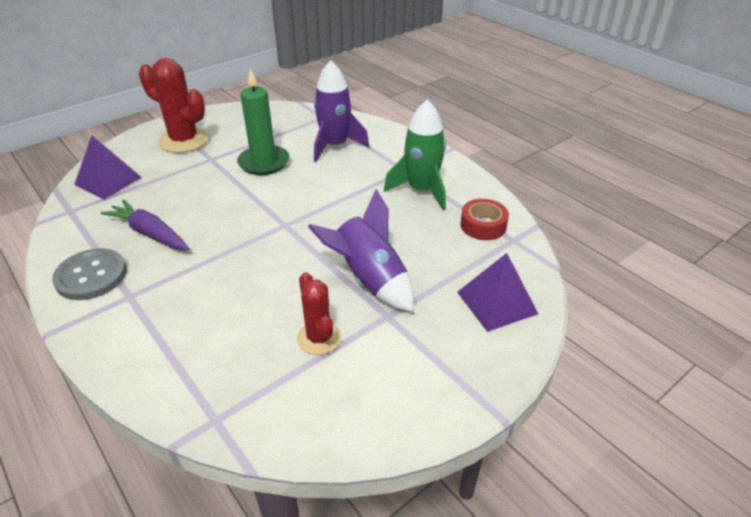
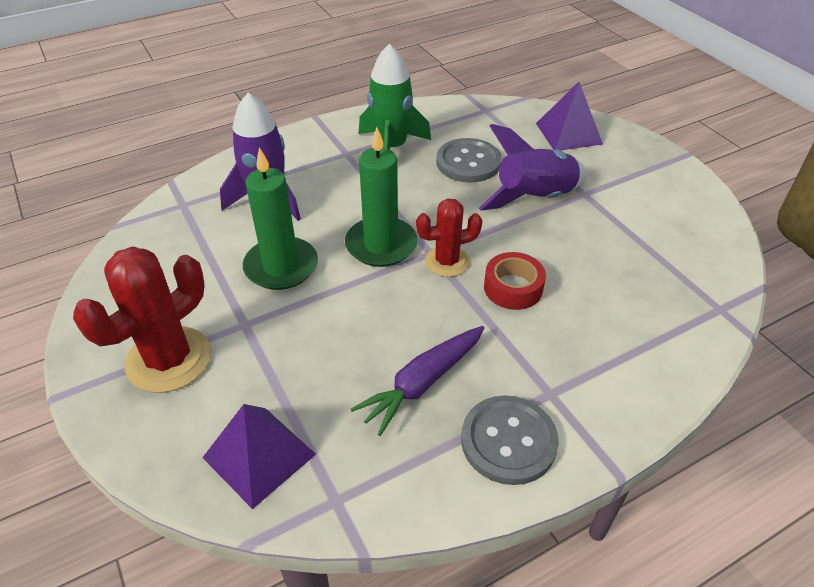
camera: 80 degrees left, 5 degrees up
(291, 200) = (381, 245): none -> green candle
(319, 338) = (615, 237): red cactus -> red cactus (447, 261)
(414, 235) = (468, 162): none -> grey button
(483, 225) = (461, 121): red tape -> red tape (513, 288)

